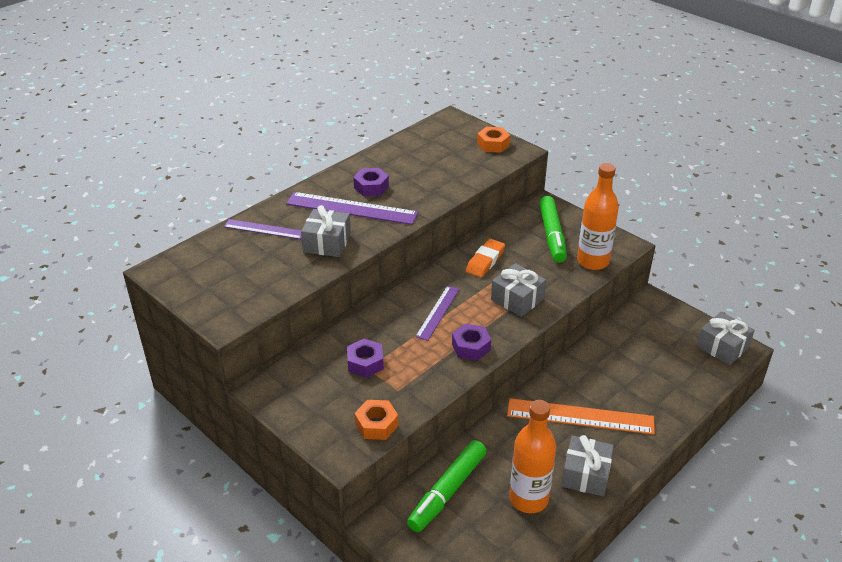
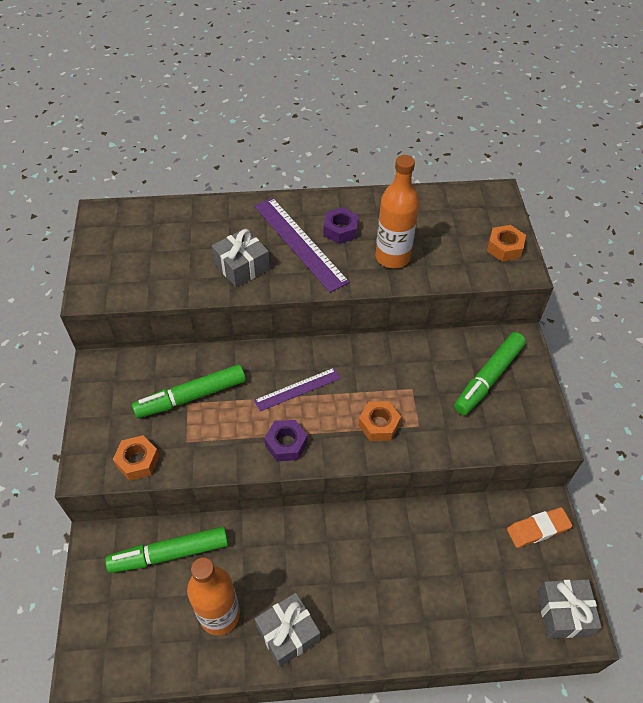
camera: 40 degrees right, 15 degrees up
(264, 229) = (211, 222): purple ruler -> none
(365, 363) = (191, 397): purple nut -> green marker
(485, 261) = (395, 364): orange eraser -> orange eraser (538, 529)
(517, 299) = (379, 424): grey gift -> orange nut
(580, 417) = (345, 574): orange ruler -> none
(592, 261) = (495, 434): orange bottle -> orange bottle (392, 257)

